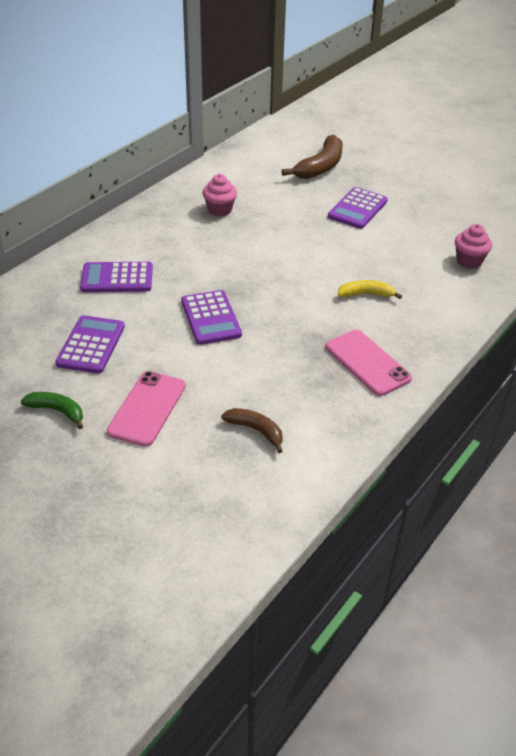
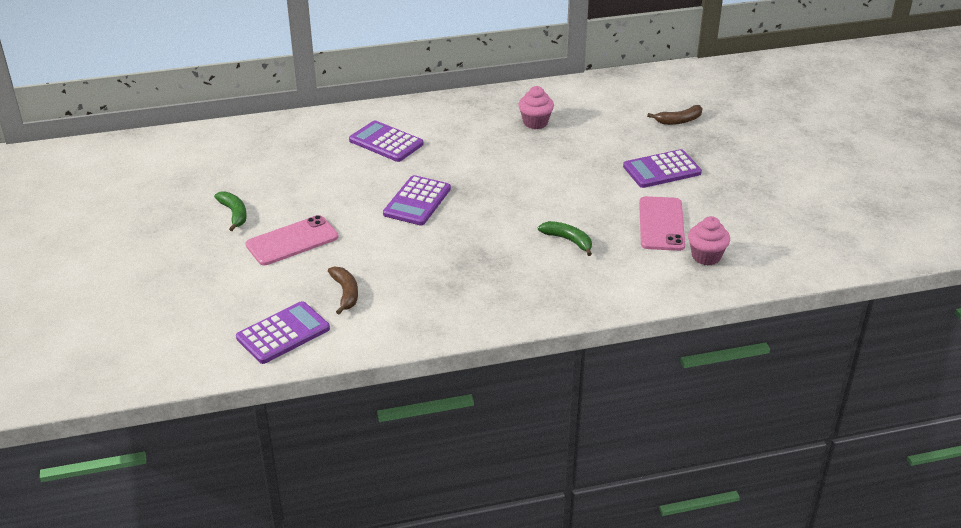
camera: 40 degrees right, 5 degrees down
(91, 345) = (309, 181): purple calculator -> purple calculator (283, 333)
(320, 166) = (679, 120): brown banana -> brown banana, size x0.58
(366, 294) = (568, 240): yellow banana -> green banana
(367, 362) = (494, 290): pink phone -> pink phone (661, 224)

